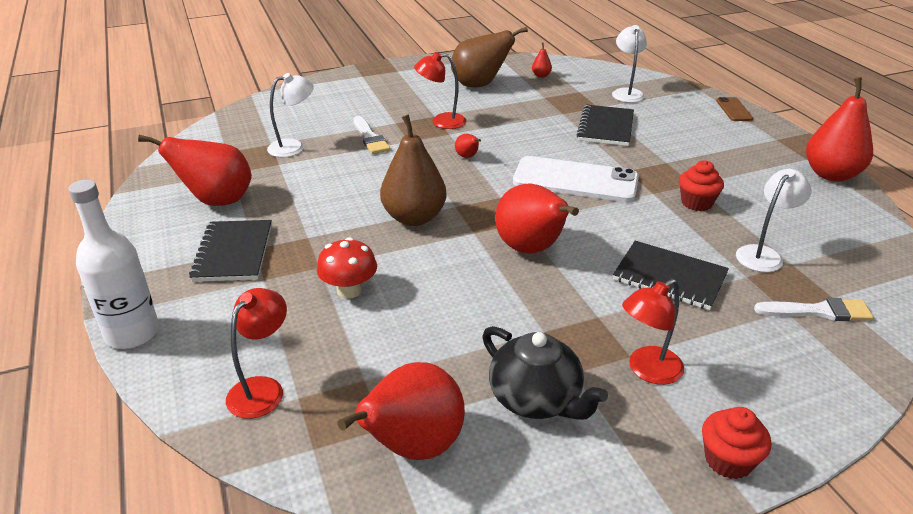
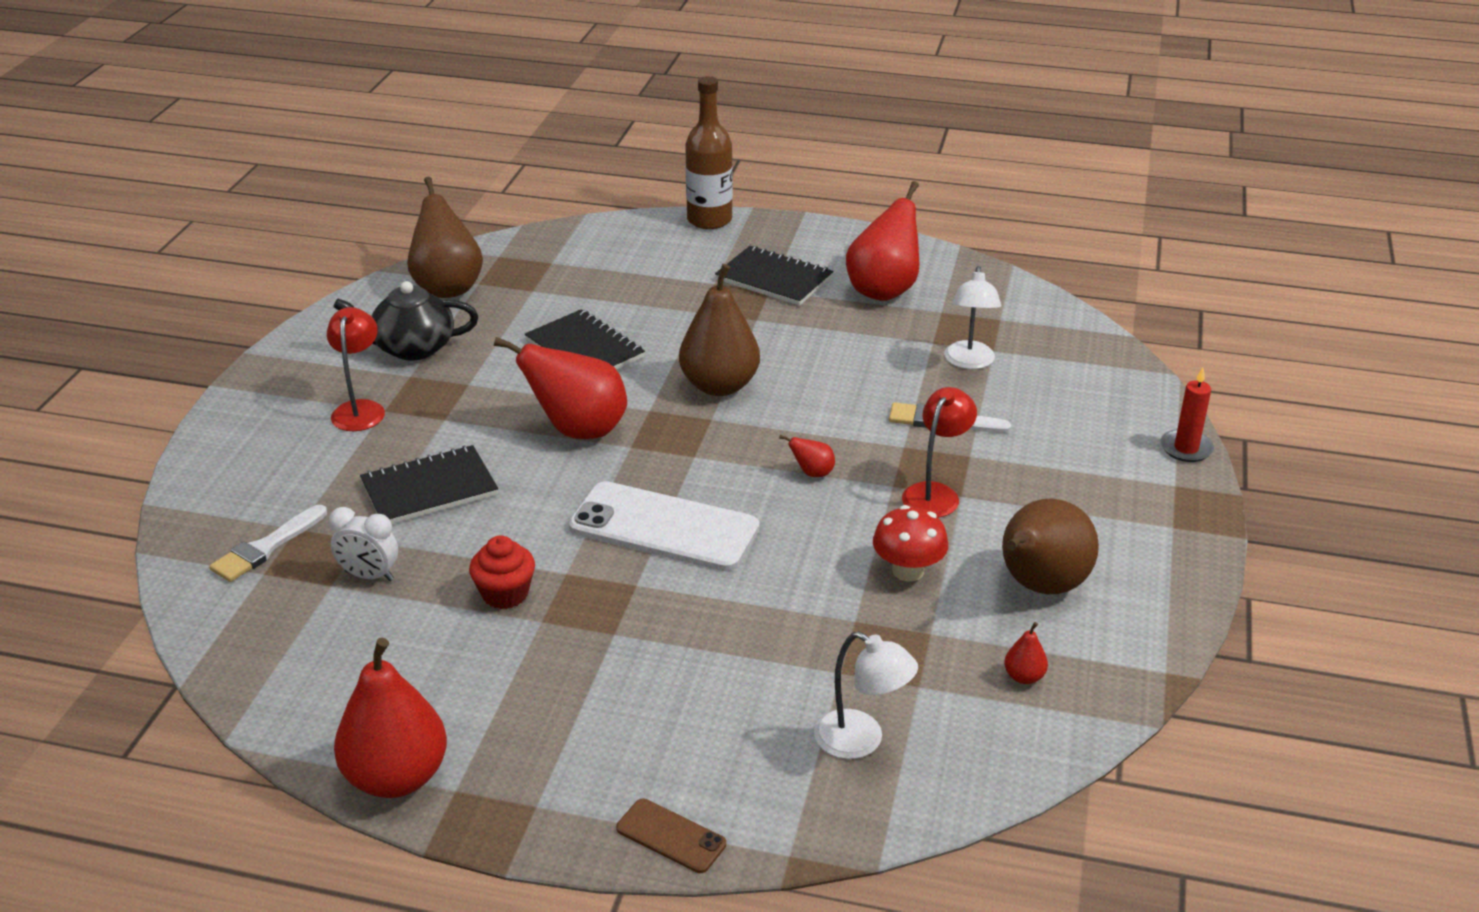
camera: 125 degrees right, 0 degrees up
(132, 333) = (709, 220): white bottle -> brown bottle
(262, 389) = (578, 252): red lamp -> none
(326, 79) = (1186, 448): none -> red candle
(349, 290) = (646, 315): red mushroom -> red mushroom (908, 571)
(412, 447) = (447, 287): red pear -> brown pear
(575, 180) = (664, 528): white phone -> white phone turned 60 degrees clockwise
(605, 127) = (767, 637): black notebook -> black notebook (585, 349)
(728, 460) = (250, 396): red cupcake -> none
(763, 254) = (369, 576): white lamp -> white clock

